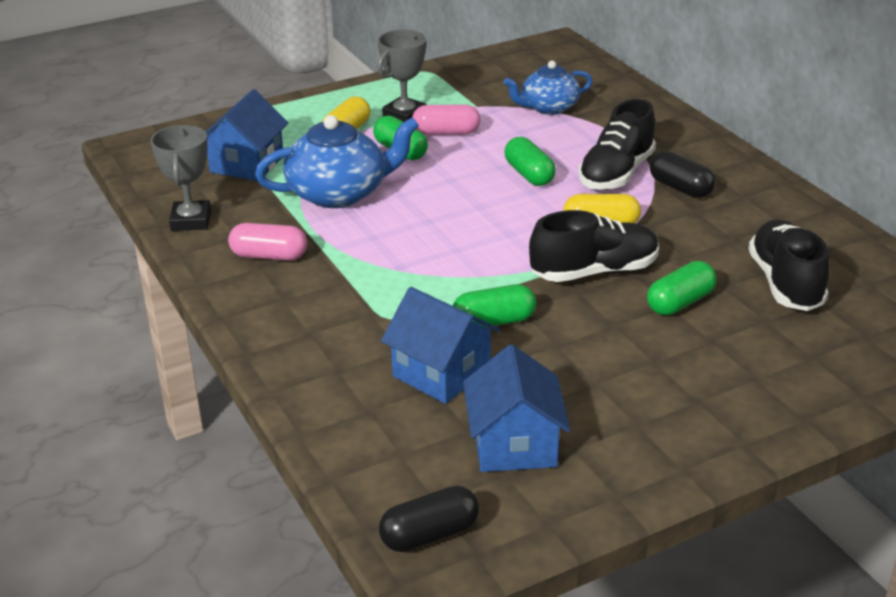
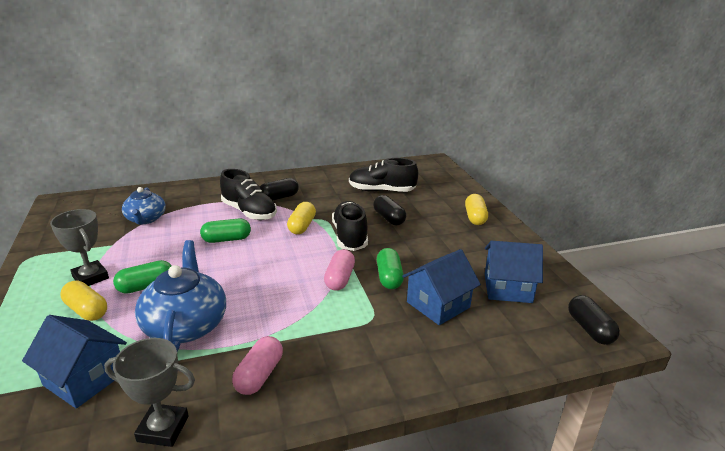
camera: 80 degrees left, 5 degrees down
(446, 132) = (139, 262): pink capsule -> pink capsule (339, 279)
(680, 303) = (389, 218): green capsule -> black capsule
(751, 403) = (475, 217): none -> yellow capsule

